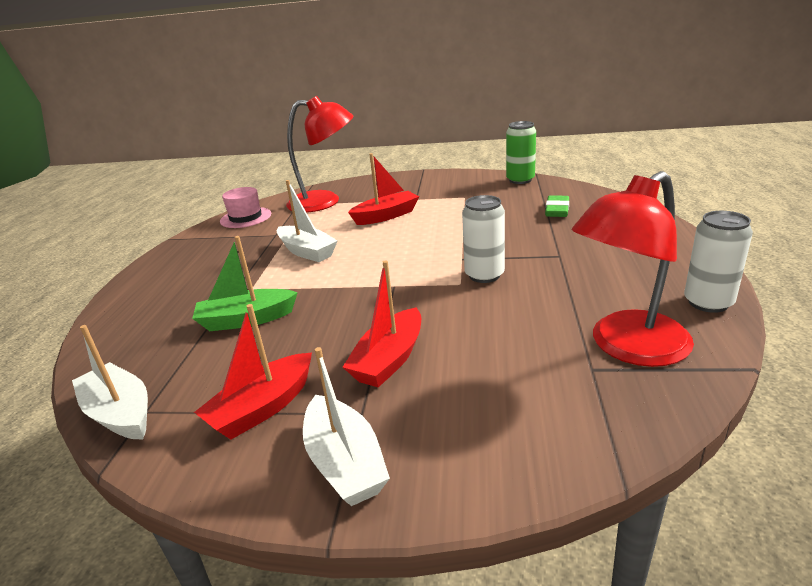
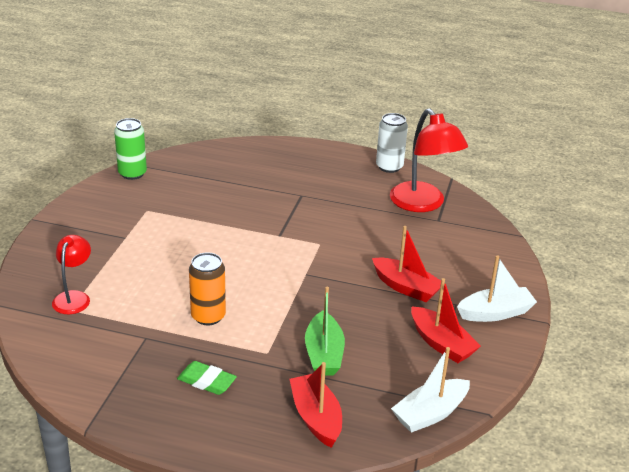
camera: 85 degrees left, 5 degrees up
(245, 218) = (70, 362): pink hat -> none
(307, 252) = (208, 316): white boat -> orange can
(325, 202) = (74, 297): red lamp -> red lamp, size x0.57
(386, 216) = (156, 260): red boat -> red boat (316, 418)
(484, 275) = (313, 231): white can -> none
(557, 210) = (220, 175): green eraser -> green eraser (206, 381)

